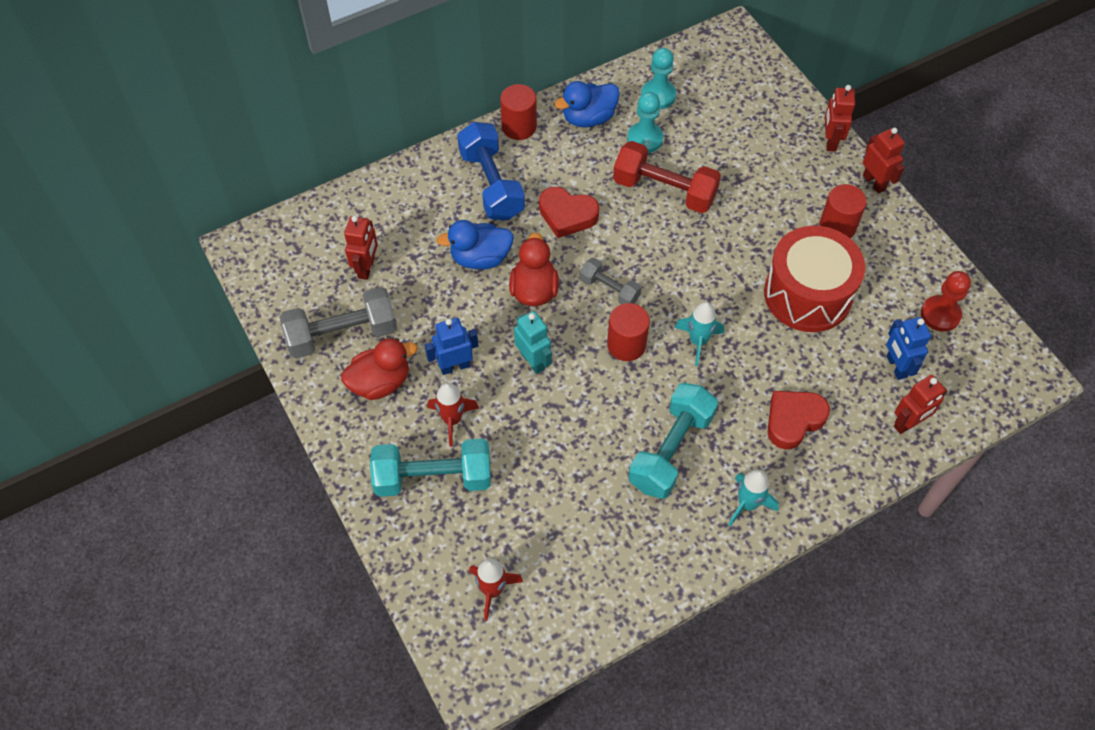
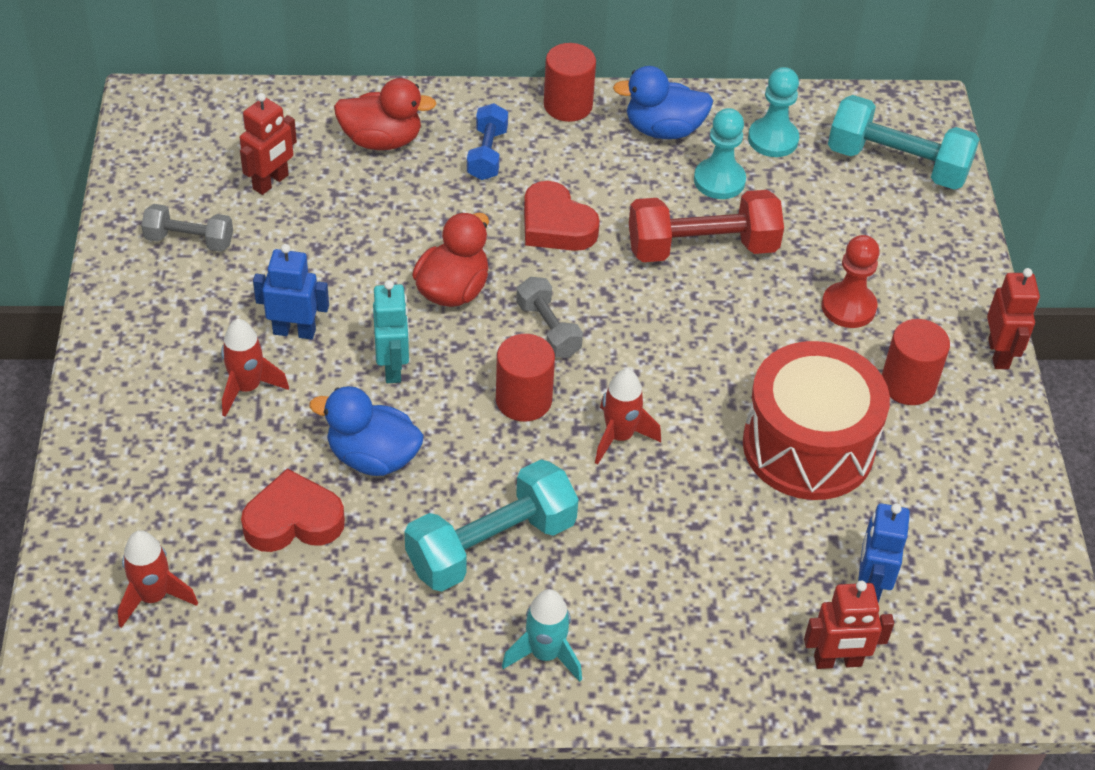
camera: 25 degrees right, 10 degrees down
(342, 334) = (189, 240): grey dumbbell -> grey dumbbell, size x0.58
(380, 382) = (194, 310): red duck -> red duck (382, 140)
(433, 478) = (177, 440): turquoise dumbbell -> turquoise dumbbell (897, 164)
(480, 258) = (413, 228): blue duck -> blue duck (373, 457)
(491, 184) = (487, 154): blue dumbbell -> blue dumbbell, size x0.58
(664, 190) = (702, 248): red dumbbell -> red dumbbell turned 60 degrees counterclockwise
(698, 341) = (619, 437): turquoise rocket -> red rocket
(793, 420) = (680, 585): red heart -> red heart (293, 520)
(830, 141) = (971, 281): red robot -> none
(940, 314) = (980, 550): red pawn -> red pawn (848, 307)

